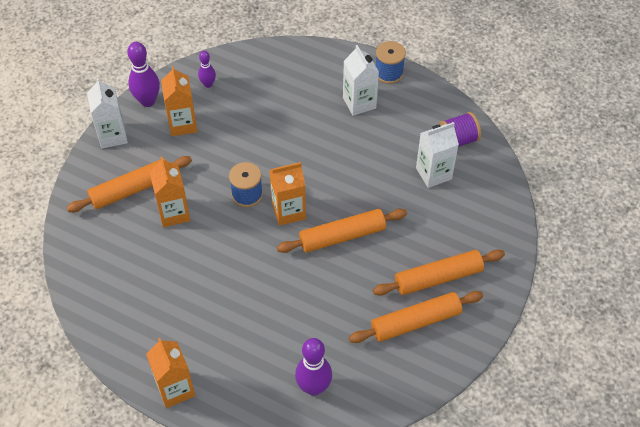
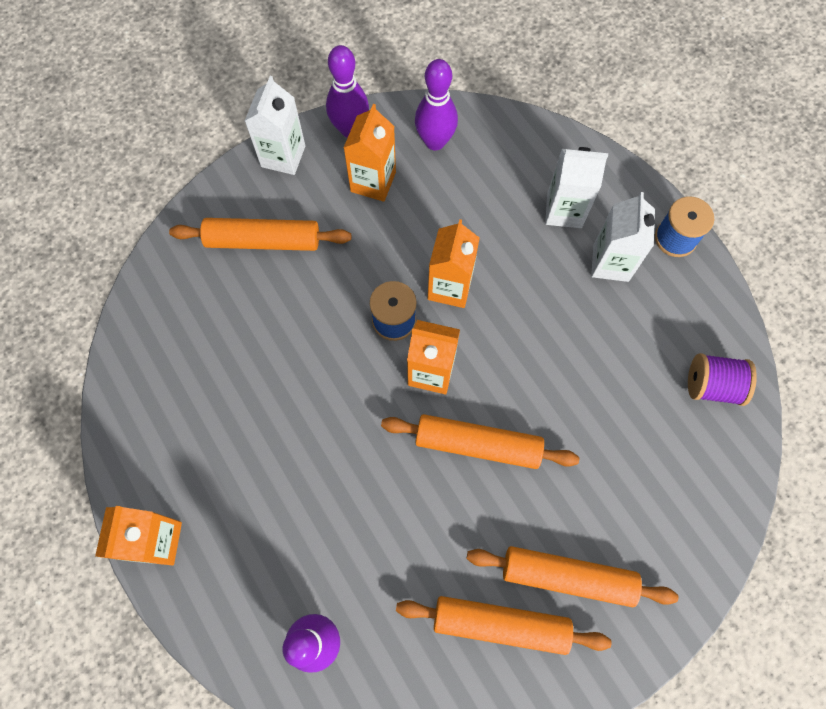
camera: 30 degrees right, 15 degrees up
(174, 213) = (293, 299): orange carton -> orange carton (450, 287)
(208, 84) = (435, 141): purple bowling pin -> purple bowling pin, size x1.72
(433, 173) = (650, 418): white carton -> white carton (564, 210)

